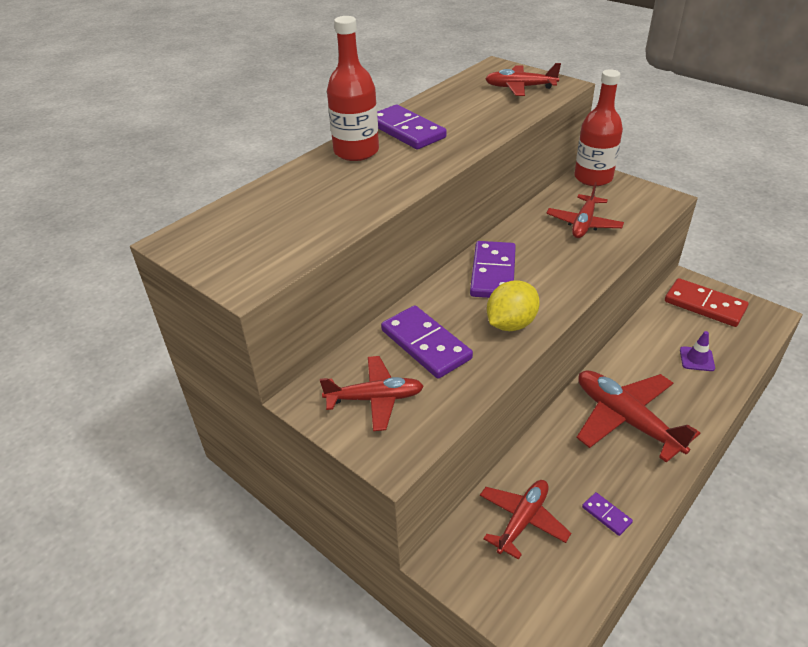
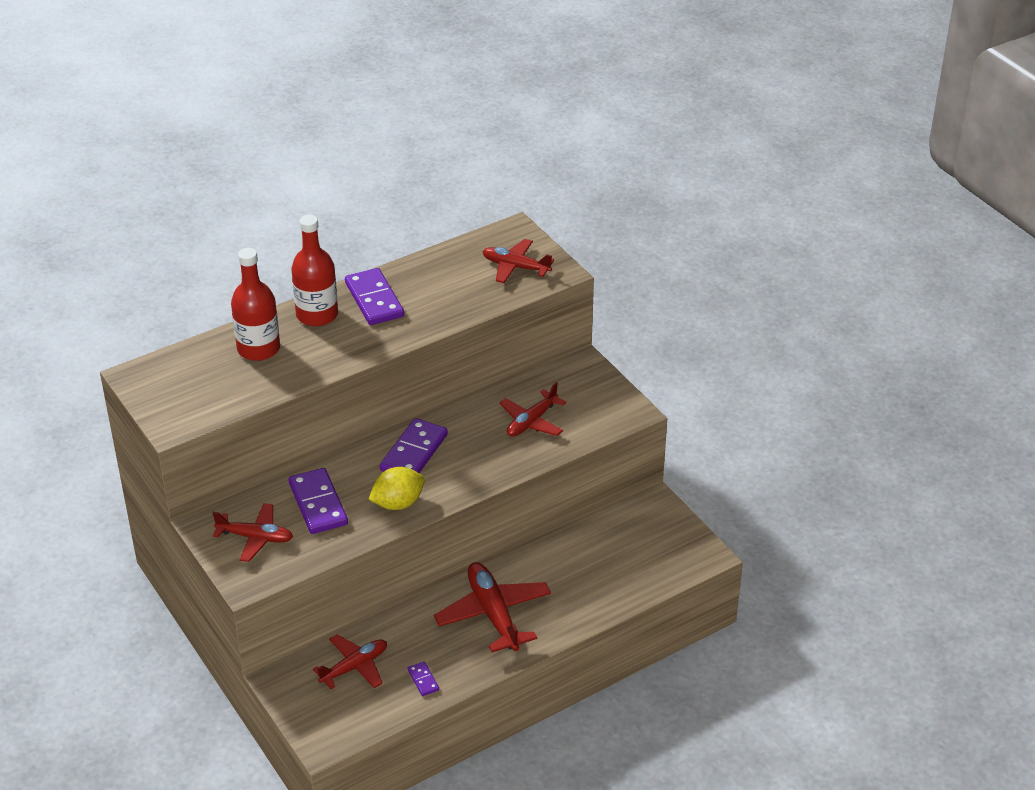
camera: 15 degrees right, 0 degrees up
(593, 178) = (582, 371): red bottle -> red bottle (258, 349)
(697, 359) = (599, 579): purple traffic cone -> none
(704, 305) = (652, 530): red domino -> none

